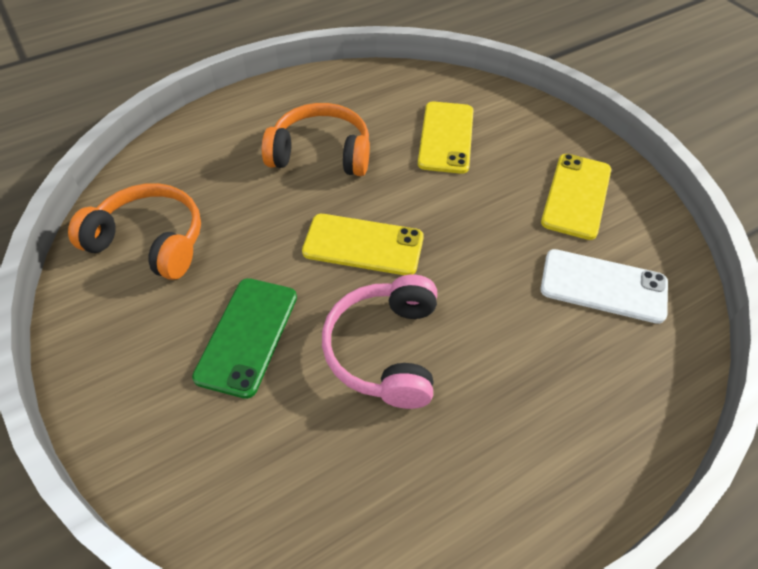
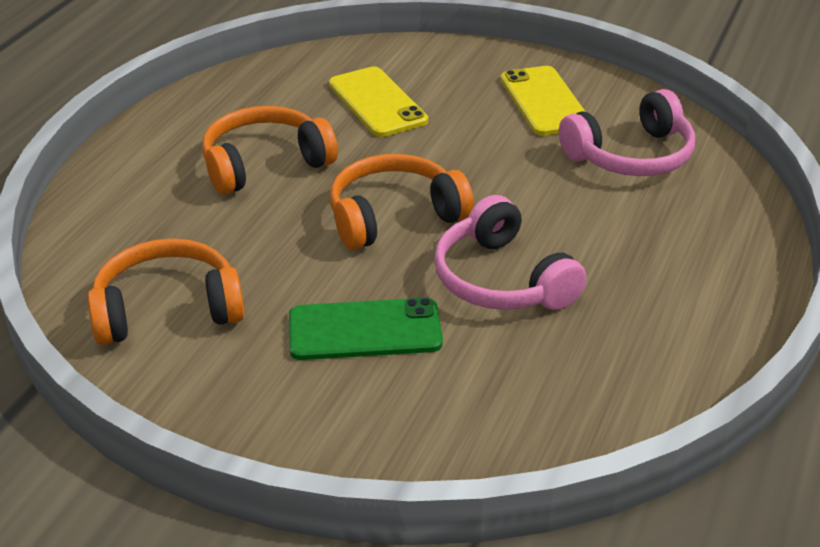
camera: 35 degrees left, 15 degrees down
(247, 336) = (364, 330): green phone -> green phone turned 75 degrees counterclockwise
(363, 245) = (394, 216): yellow phone -> orange headphones
(603, 286) = (631, 155): white phone -> pink headphones

